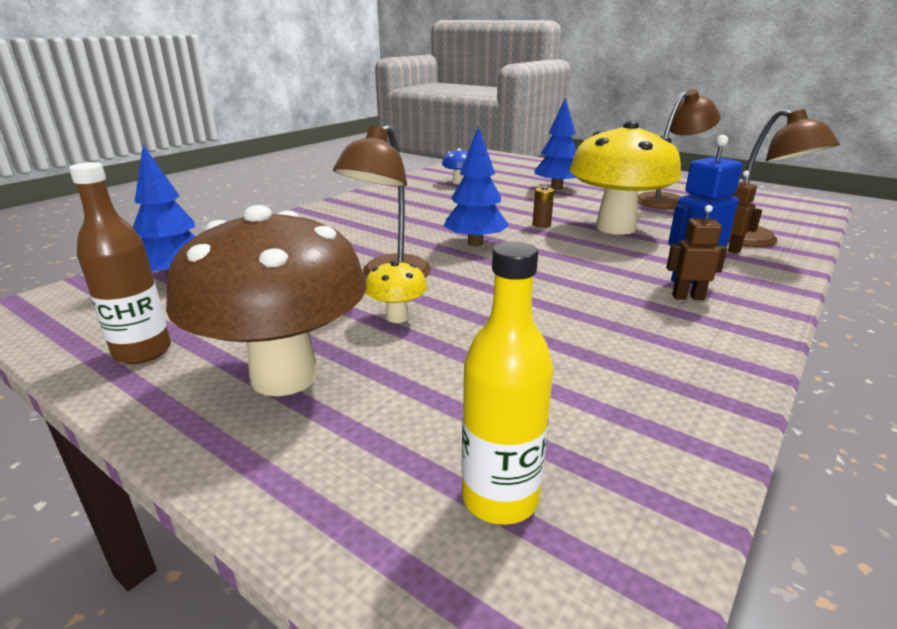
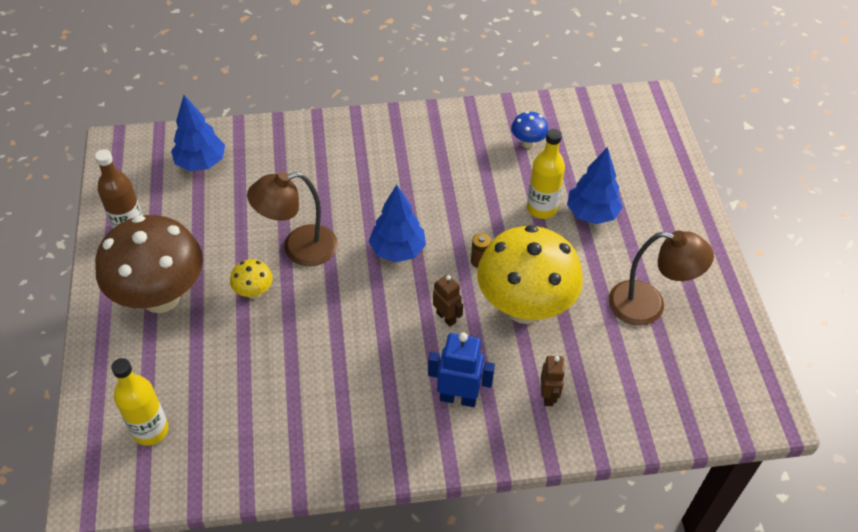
camera: 45 degrees right, 25 degrees up
(525, 196) = (541, 208): none -> yellow bottle
(688, 297) = (422, 409): brown robot -> brown robot (446, 317)
(755, 241) = (592, 407): brown lamp -> none

